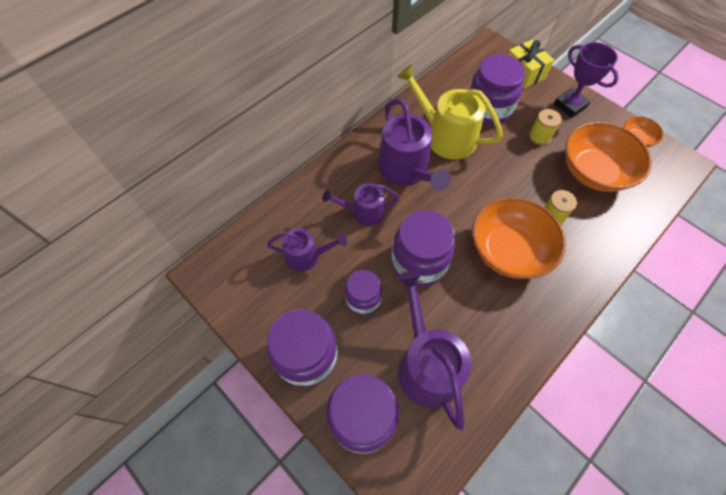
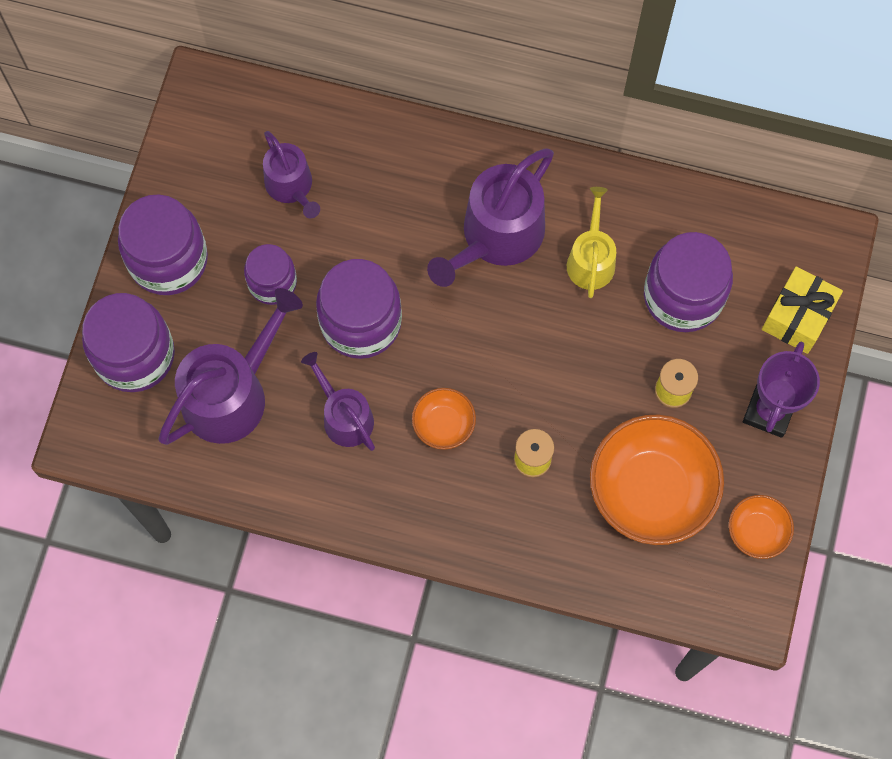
camera: 60 degrees right, 10 degrees up
(364, 212) = (395, 218): purple watering can -> purple watering can (344, 416)
(445, 136) = (591, 259): yellow watering can -> yellow watering can, size x0.59
(509, 250) = (443, 424): orange bowl -> orange bowl, size x0.49

